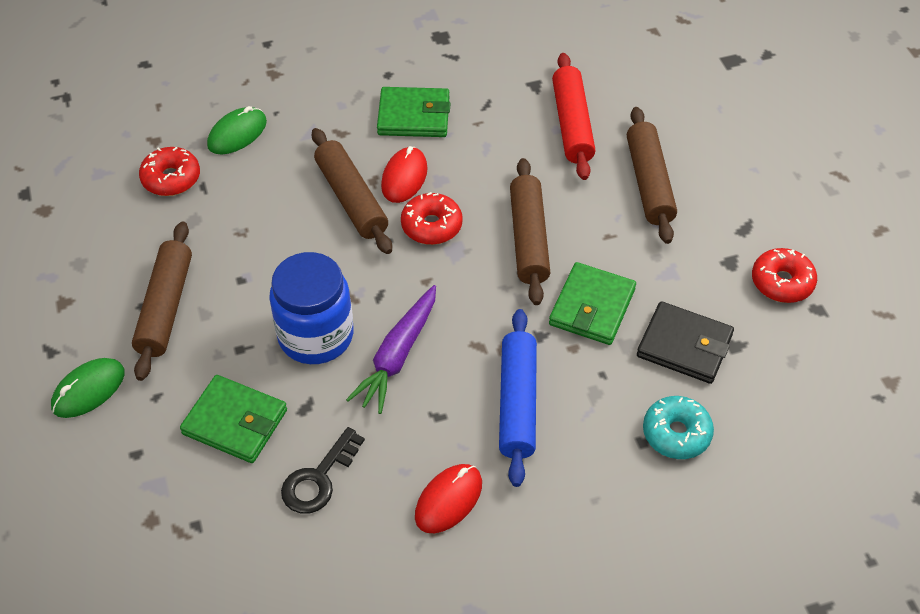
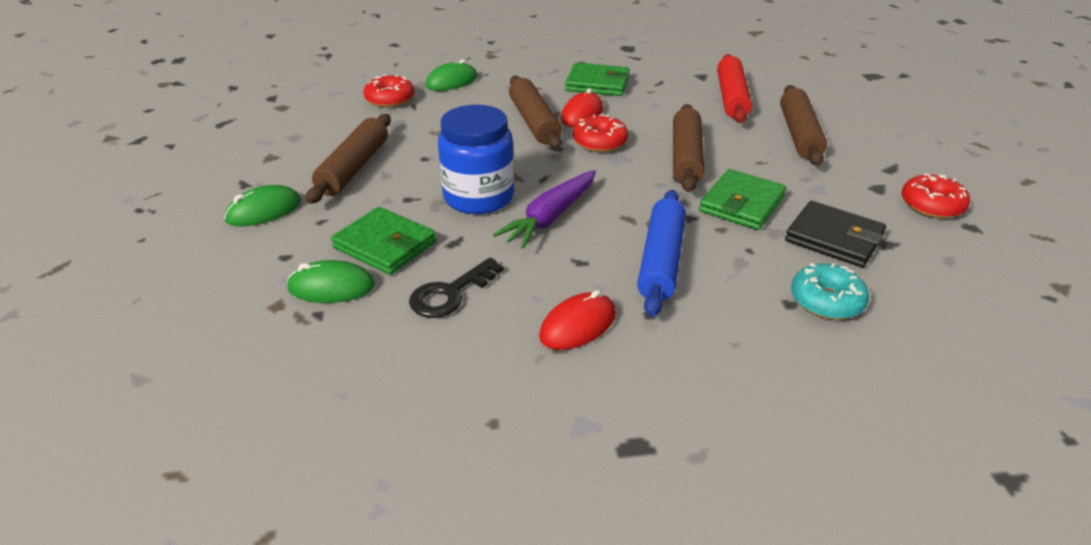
camera: 10 degrees right, 15 degrees down
(198, 488) = (331, 287): none -> green mouse

